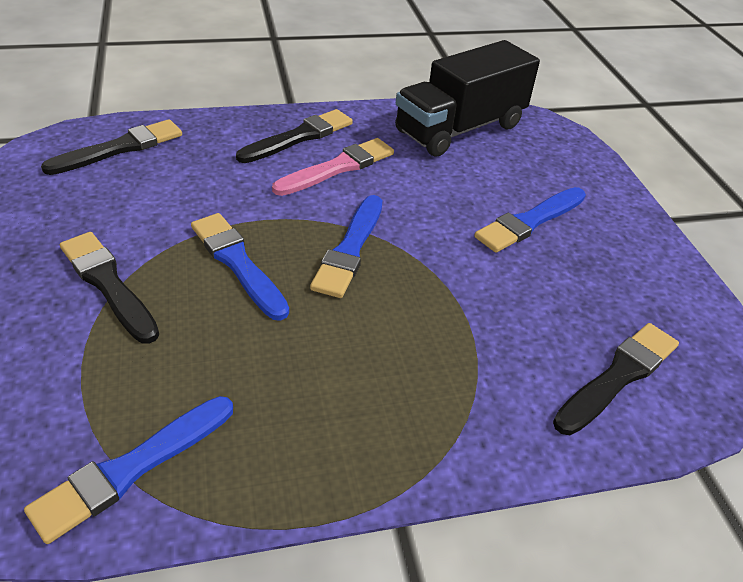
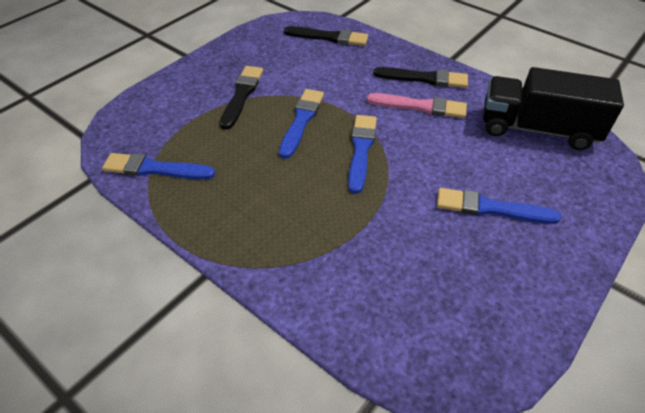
camera: 55 degrees right, 5 degrees up
(350, 249) = (361, 150): blue brush -> blue brush turned 120 degrees clockwise
(618, 376) = (399, 319): black brush -> none

